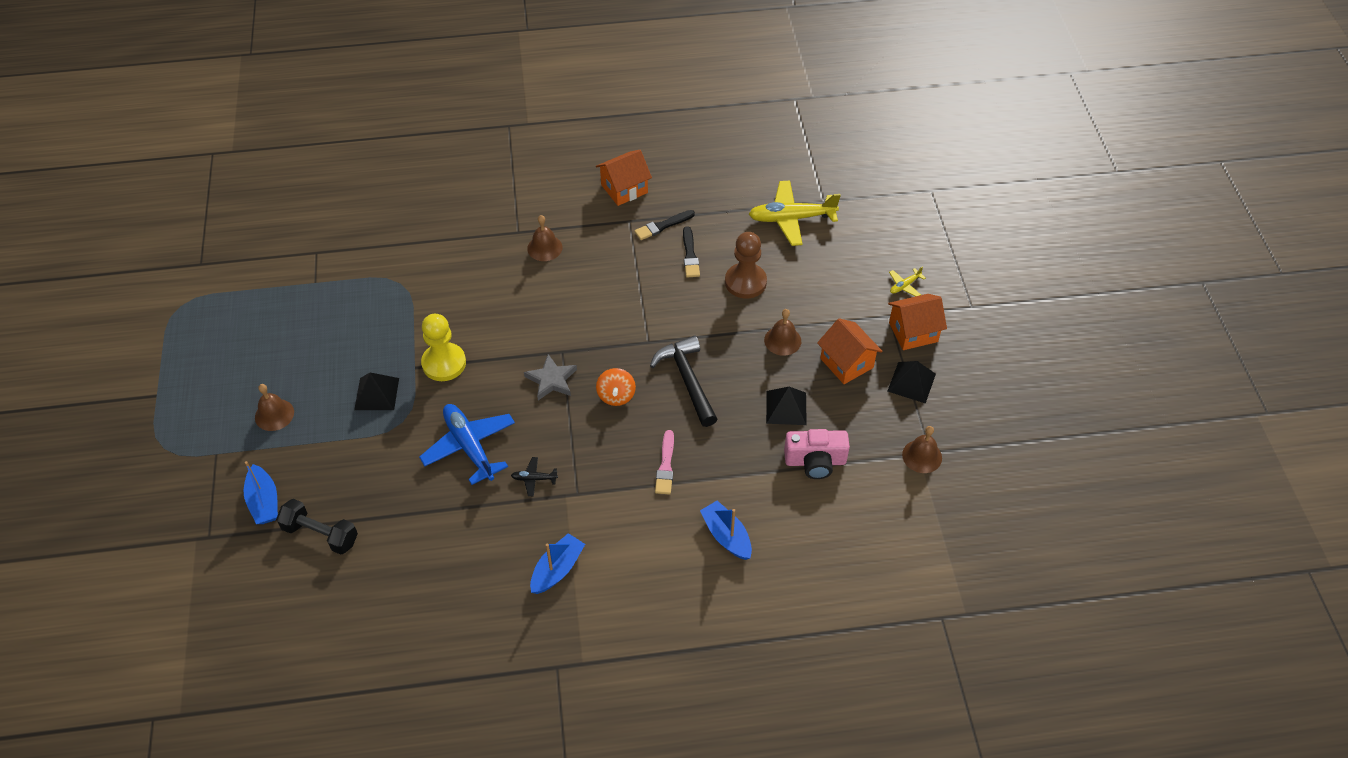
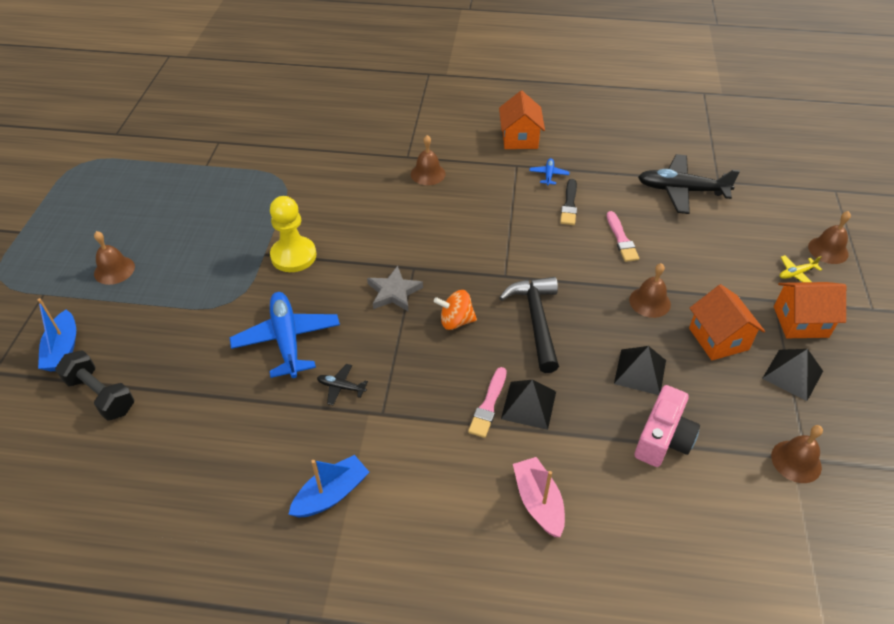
camera: 15 degrees right, 5 degrees down
(377, 393) = (218, 270): black pyramid -> black pyramid (528, 405)
(616, 396) = (456, 321): orange spinning top -> orange spinning top turned 75 degrees clockwise
(624, 189) = (519, 138): orange house -> orange house turned 75 degrees counterclockwise
(663, 226) = (548, 175): black brush -> blue plane
(726, 536) = (538, 502): blue boat -> pink boat
(745, 282) = (621, 239): brown pawn -> pink brush
(791, 218) = (681, 190): yellow plane -> black plane
(815, 461) = (663, 438): pink camera -> pink camera turned 75 degrees counterclockwise
(929, 256) = (828, 250): none -> brown bell

